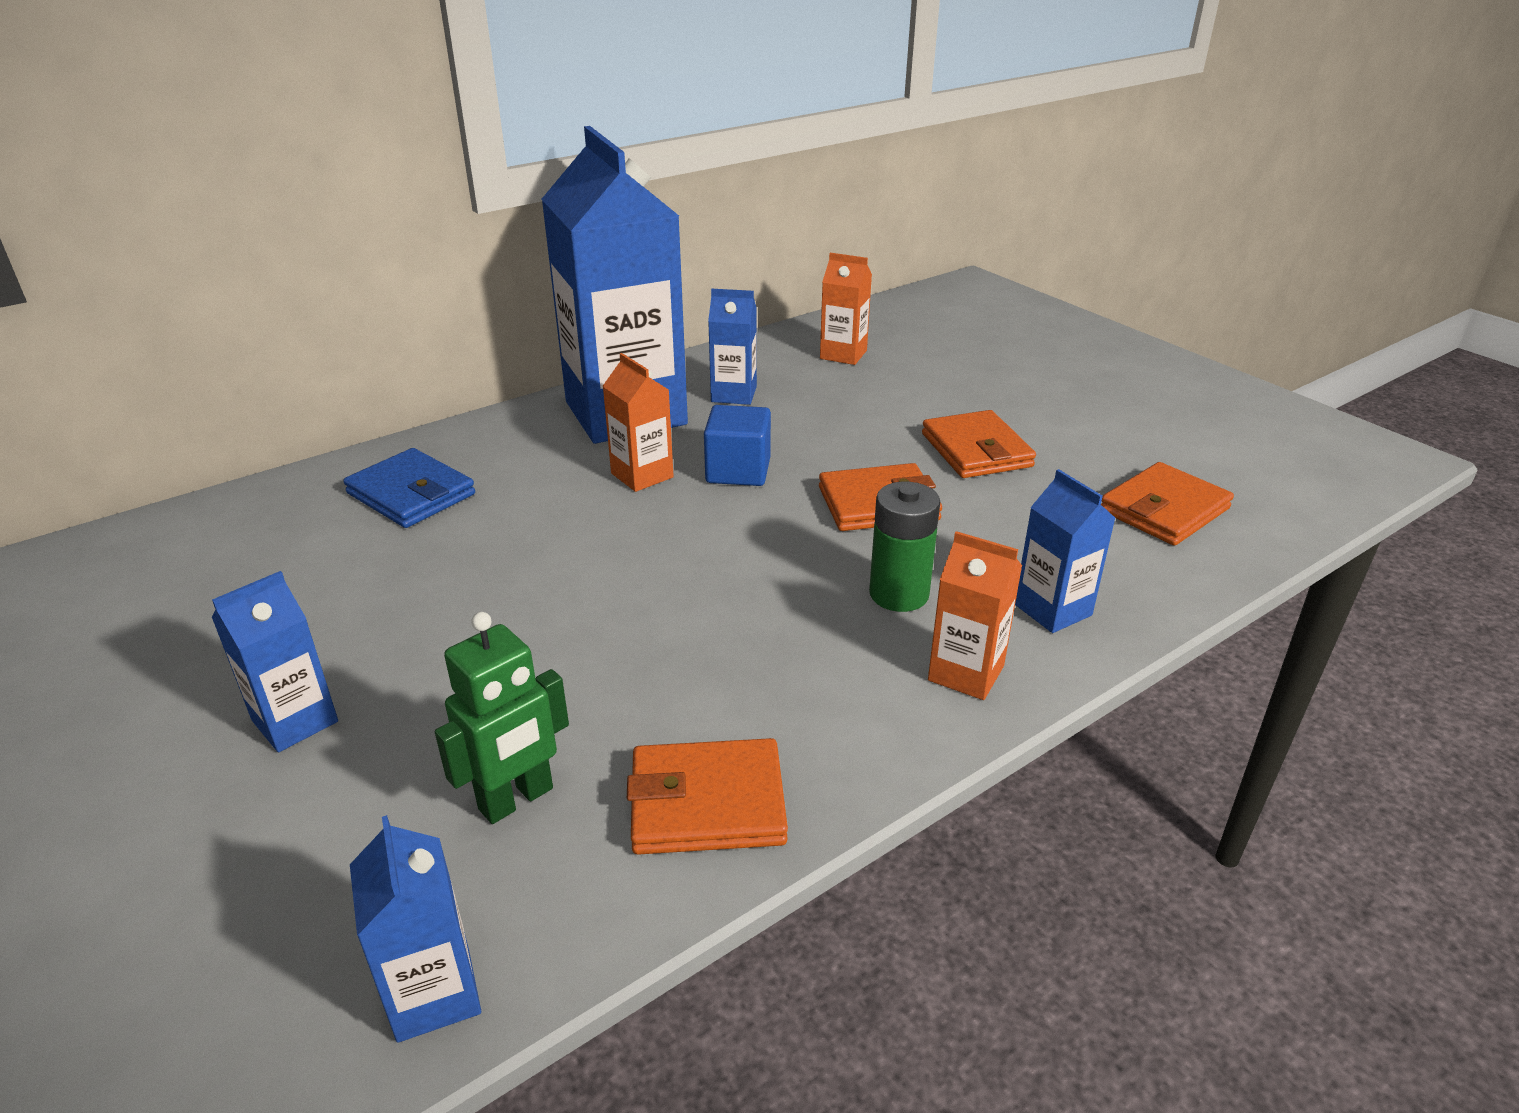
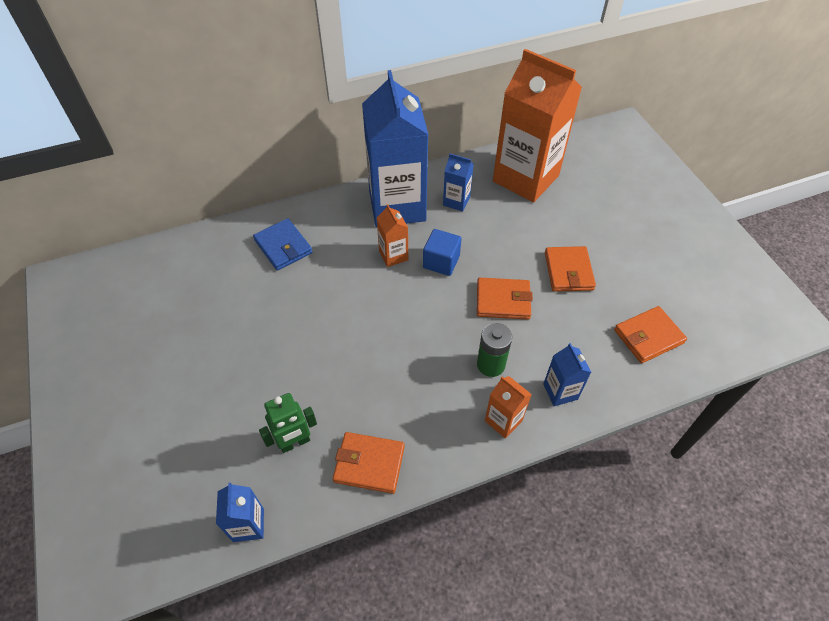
camera: 15 degrees right, 20 degrees up
(295, 721) = (216, 379): blue carton -> none
(843, 354) = (525, 178): orange carton -> orange carton, size x2.34

